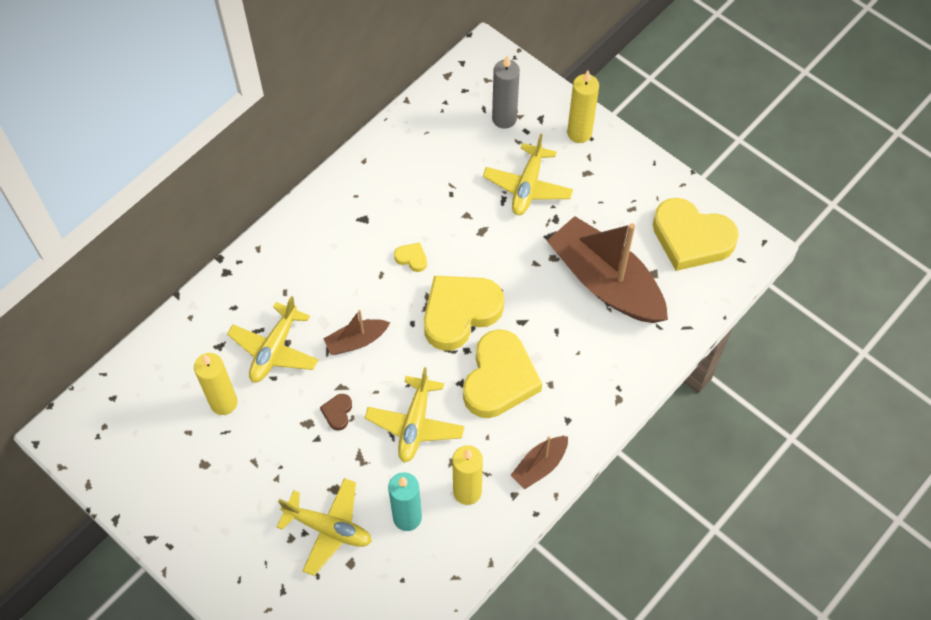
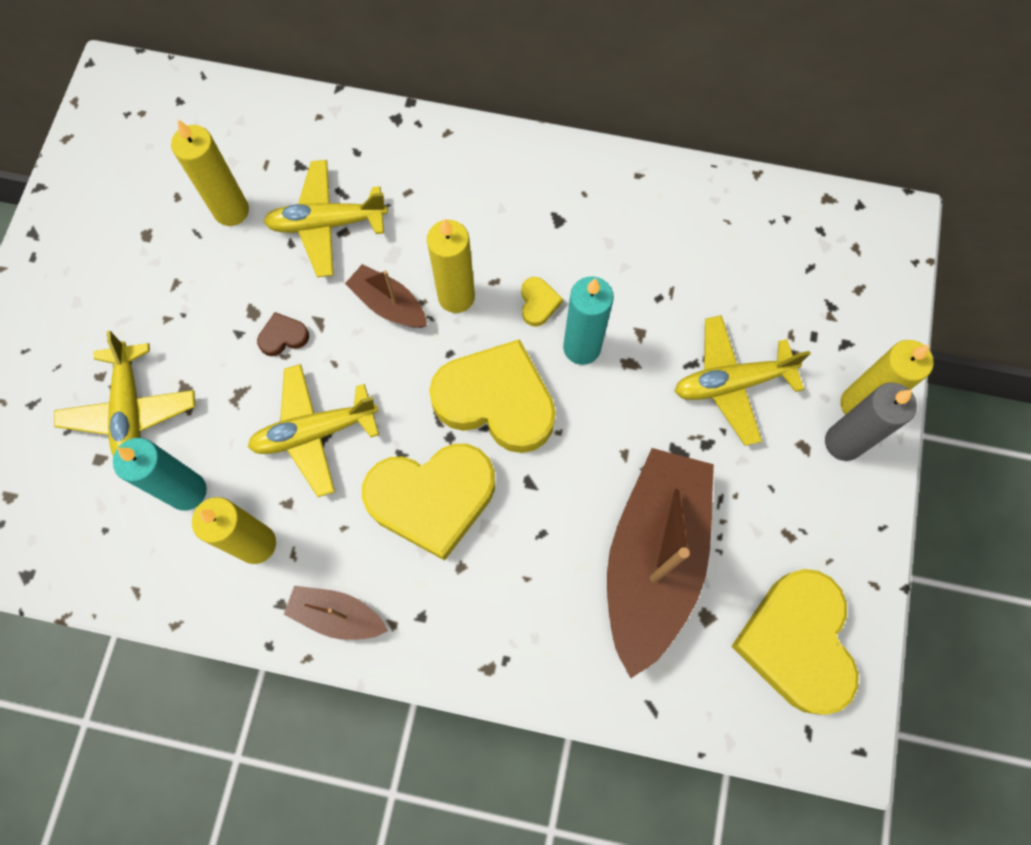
camera: 60 degrees right, 10 degrees up
(377, 300) = (456, 296): none -> yellow candle
(456, 250) = (582, 348): none -> turquoise candle
(504, 119) = (813, 300): grey candle -> grey candle (843, 442)

